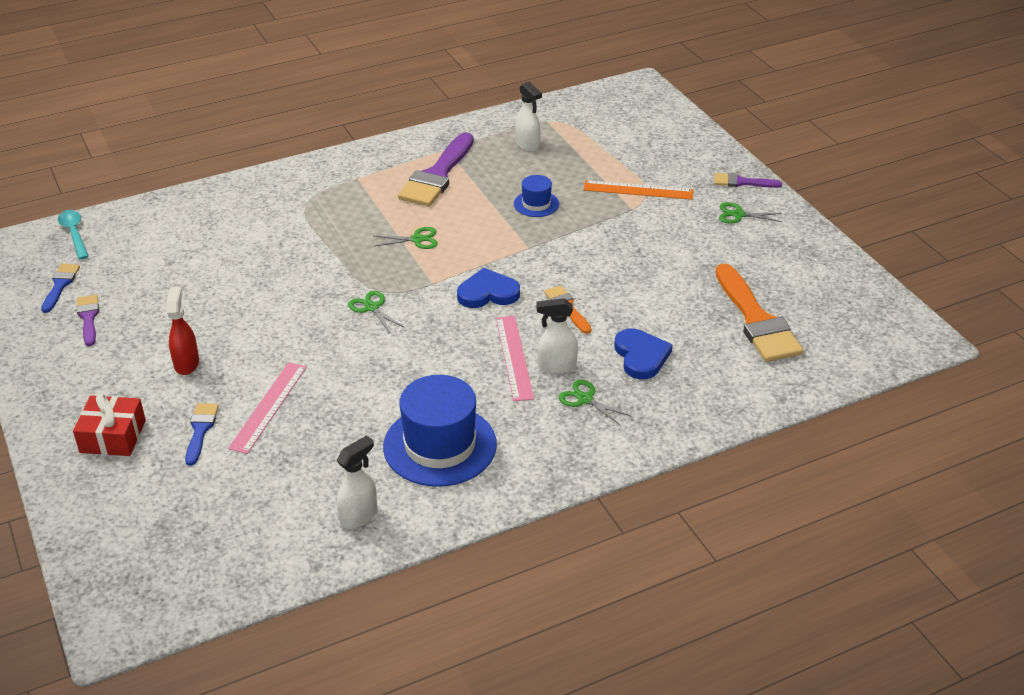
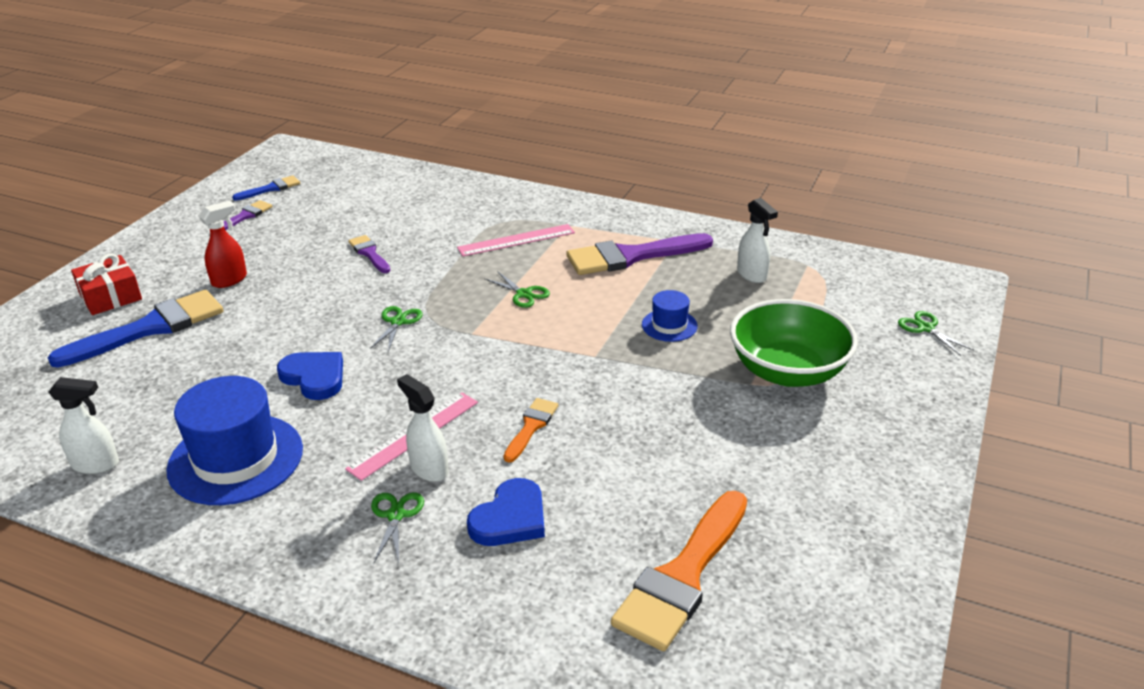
camera: 50 degrees right, 5 degrees down
(74, 233) = (337, 163): turquoise spoon -> none
(200, 430) = (150, 328): blue brush -> blue brush, size x1.98
(268, 406) = (209, 343): pink ruler -> pink ruler (516, 240)
(488, 293) = (495, 369): blue heart -> blue heart (314, 377)
(527, 145) = (752, 275): white spray bottle -> white spray bottle turned 45 degrees counterclockwise
(638, 190) = (787, 371): orange ruler -> green bowl
(738, 215) = (856, 460): green scissors -> green scissors (926, 328)
(742, 182) = (919, 432): purple brush -> purple brush (369, 253)

